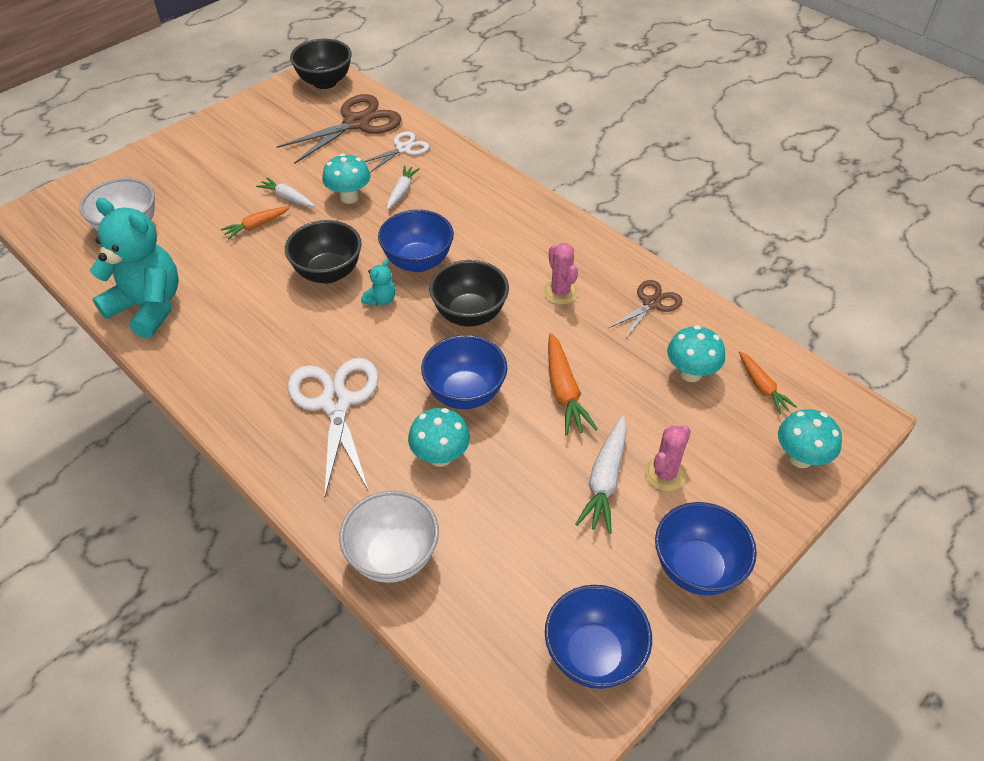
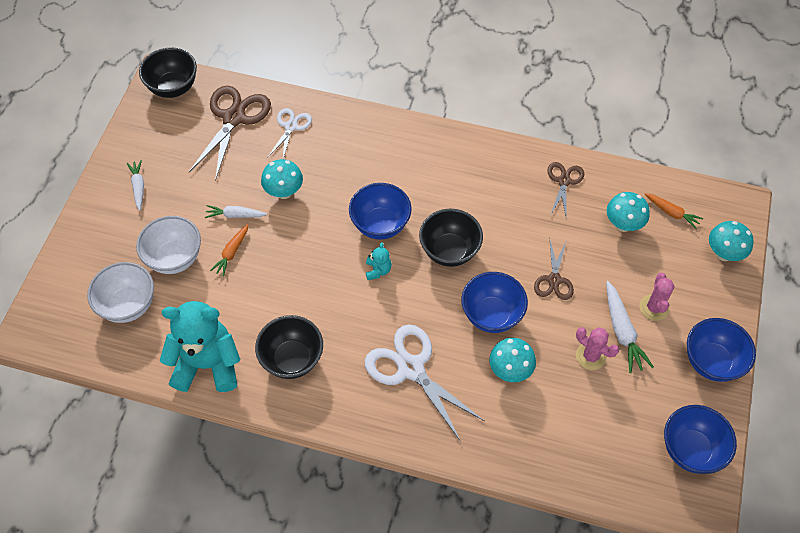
camera: 30 degrees left, 10 degrees up
(328, 273) = (321, 267): black bowl -> black bowl (292, 359)
(393, 556) = (532, 455): white bowl -> white bowl (175, 258)
(401, 191) = (320, 168): white carrot -> white carrot (138, 187)
(560, 292) = (498, 202): pink cactus -> pink cactus (590, 356)
(564, 391) = (554, 280): orange carrot -> brown scissors

